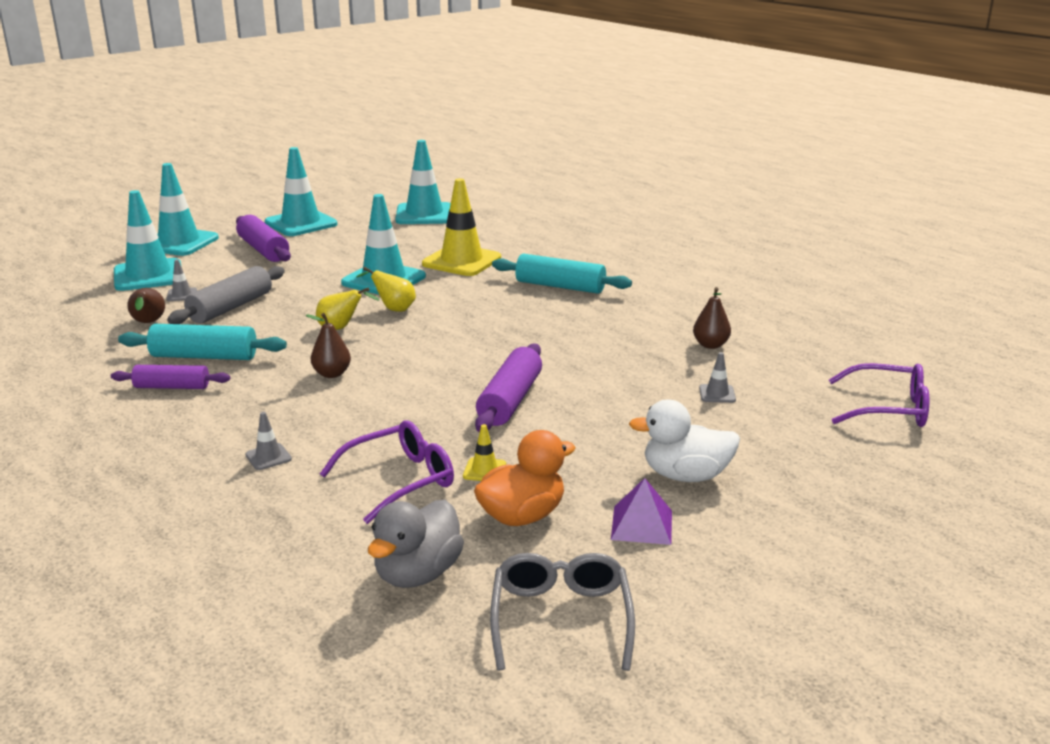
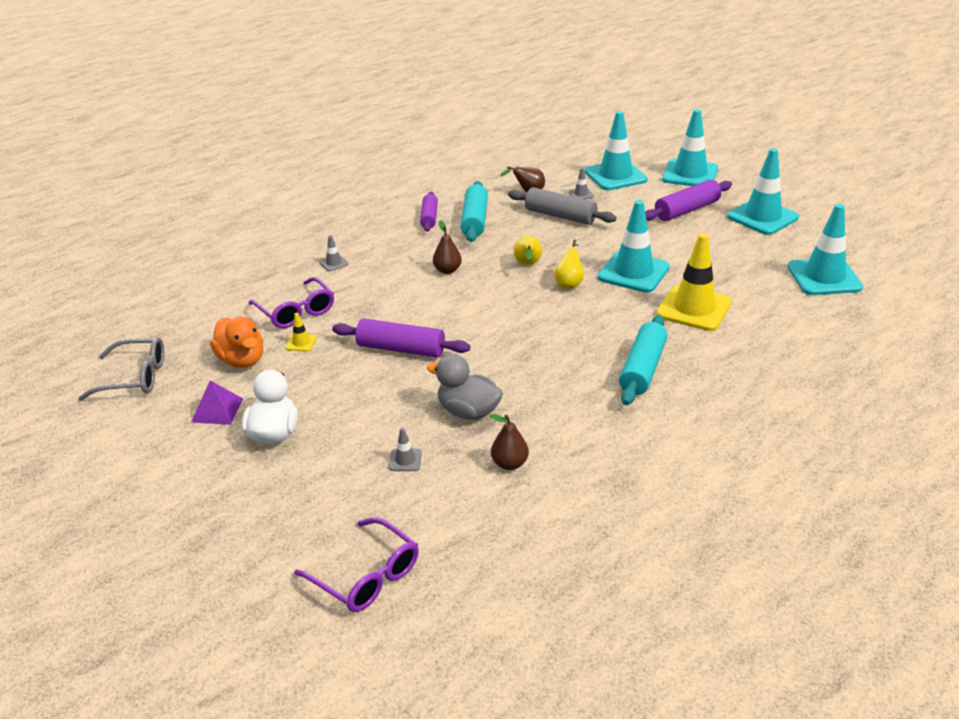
camera: 90 degrees right, 10 degrees up
(417, 574) = (195, 326): grey duck -> grey duck (468, 412)
(888, 409) = (366, 576): purple glasses -> purple glasses turned 60 degrees counterclockwise

